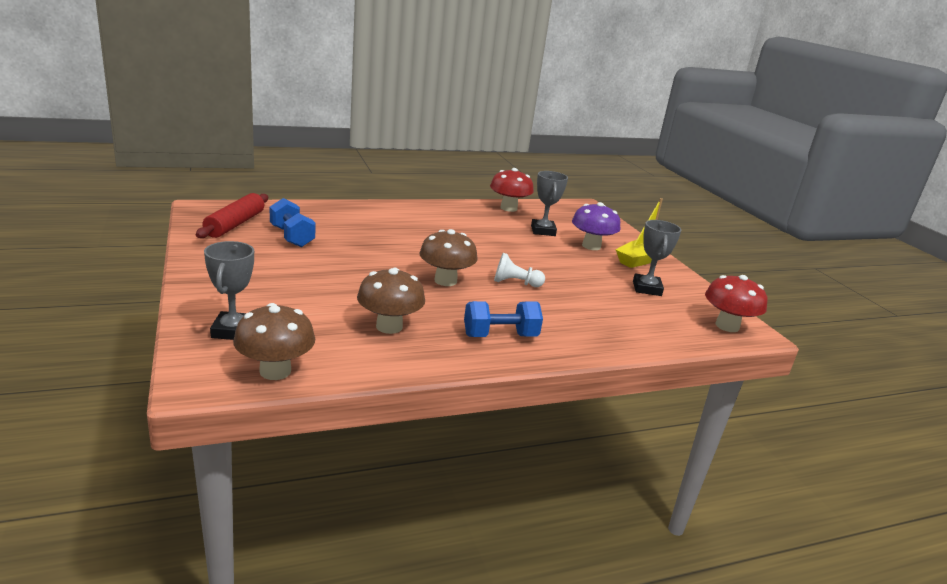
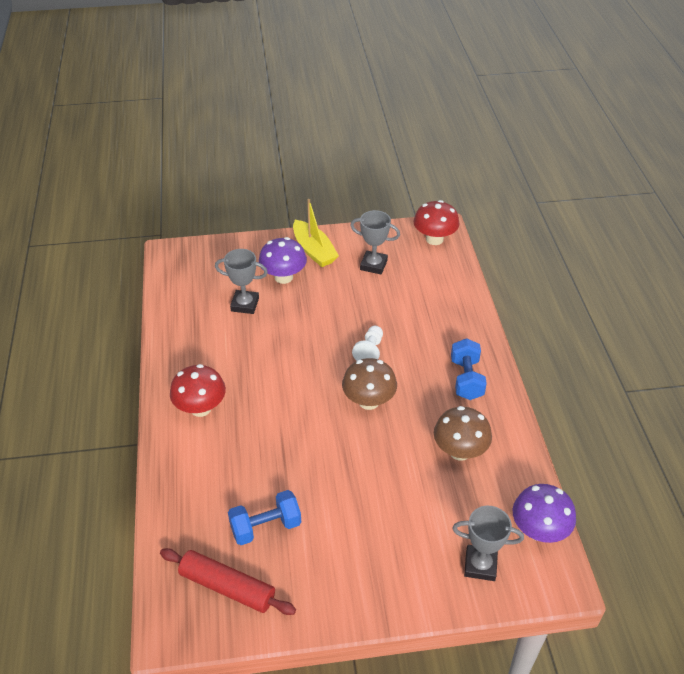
camera: 75 degrees left, 20 degrees up
(275, 371) = (539, 530): brown mushroom -> purple mushroom
(508, 208) = (178, 319): red mushroom -> red mushroom (200, 408)

